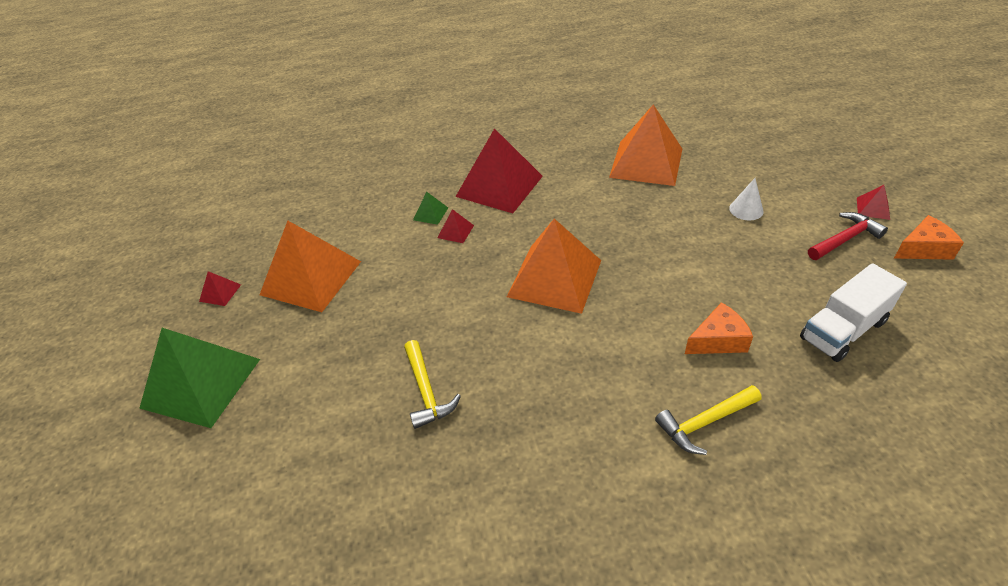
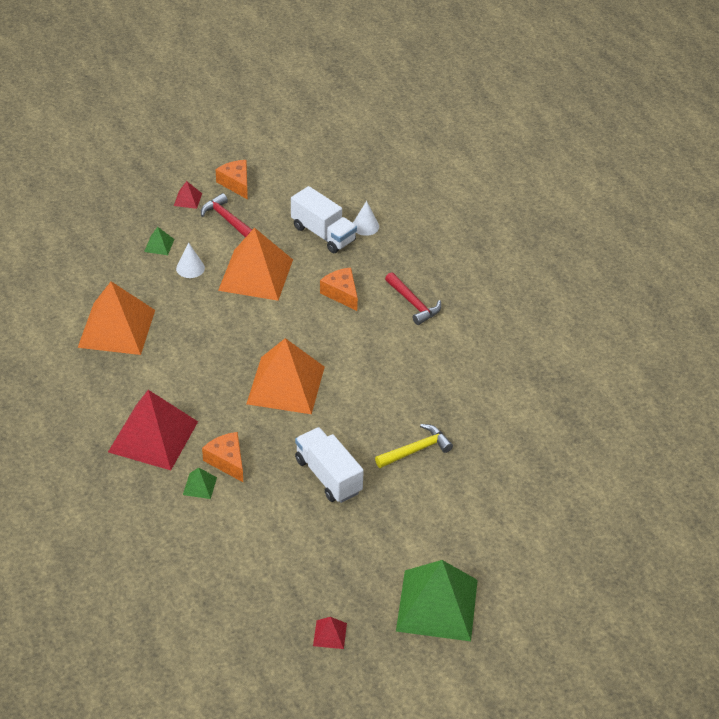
camera: 105 degrees left, 0 degrees up
(311, 278) = (301, 563): orange pyramid -> orange pyramid (256, 274)
(412, 305) = (328, 476): none -> white truck
(455, 231) = (227, 461): red pyramid -> orange cheese
(705, 422) = (413, 303): yellow hammer -> red hammer
(781, 187) = (159, 245): none -> green pyramid
(876, 381) = (365, 226): none -> white cone

